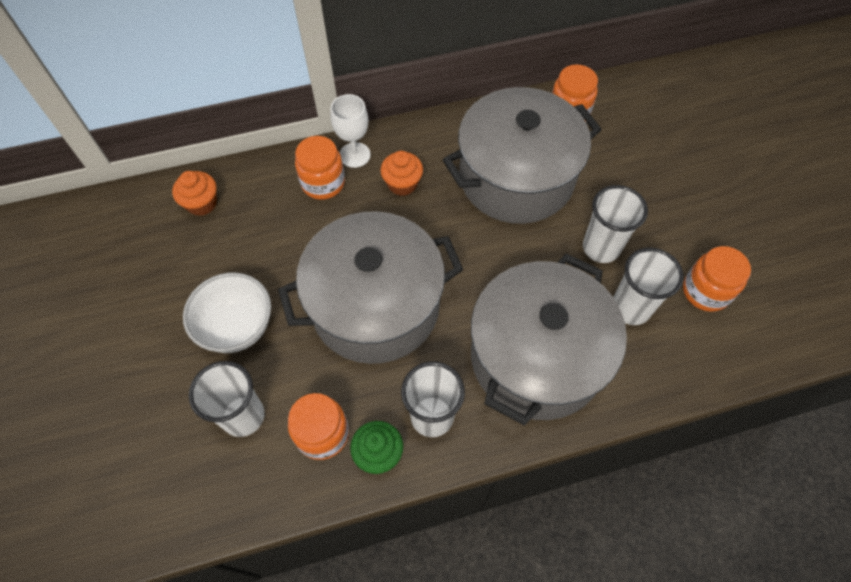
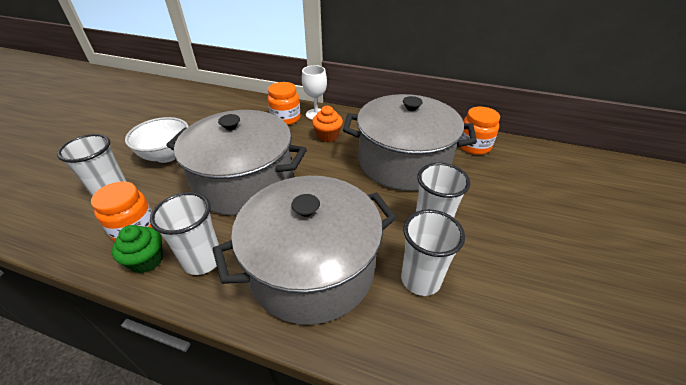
camera: 35 degrees right, 20 degrees down
(202, 203) = (220, 103): orange cupcake -> none
(705, 291) = (505, 307): orange jar -> none

